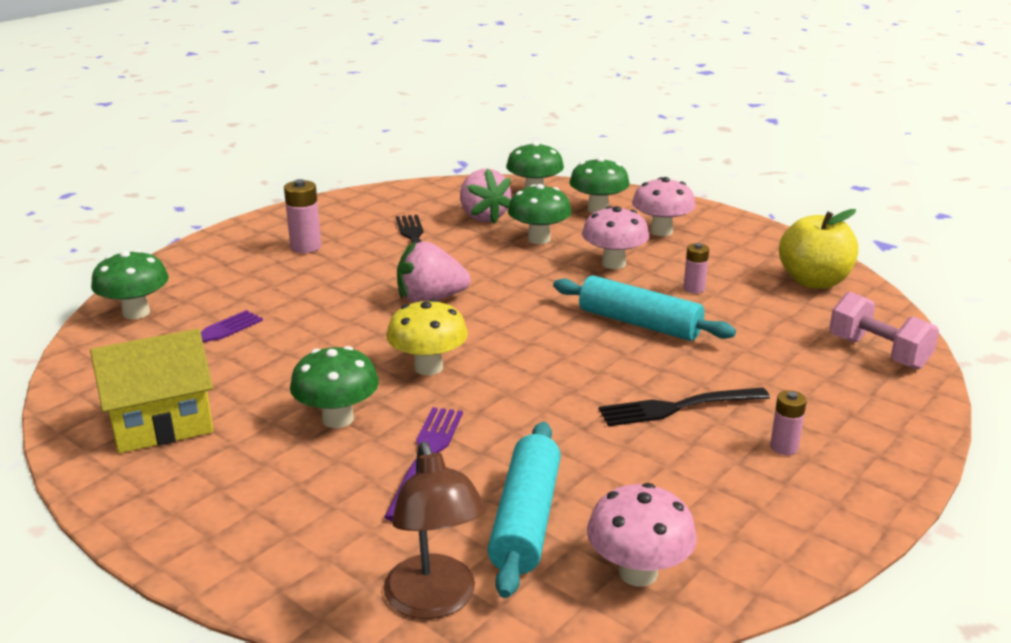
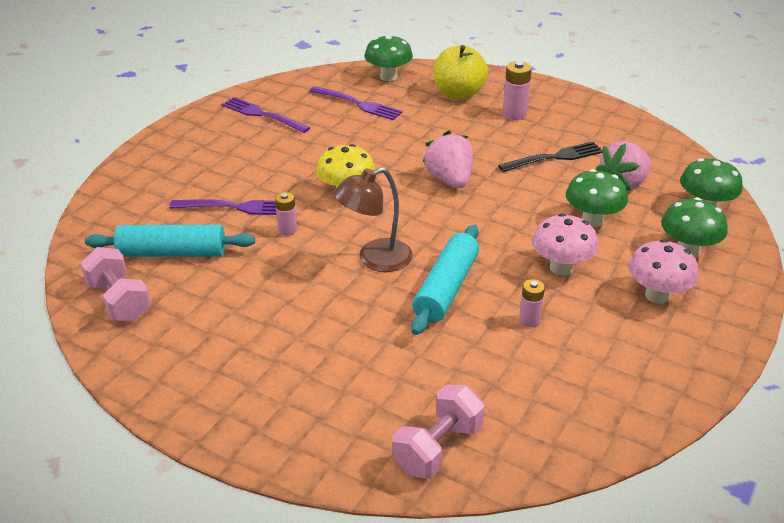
camera: 80 degrees right, 10 degrees up
(162, 424) = (262, 115): yellow house -> purple fork
(337, 419) = (275, 169): green mushroom -> none
(435, 601) = (102, 229): brown lamp -> brown lamp (375, 259)
(638, 572) = (119, 301): pink mushroom -> pink dumbbell
(677, 407) = (313, 314): black fork -> none
(784, 447) = (262, 372): pink battery -> pink battery (287, 230)
(813, 281) = (586, 409): yellow apple -> yellow apple (458, 94)

